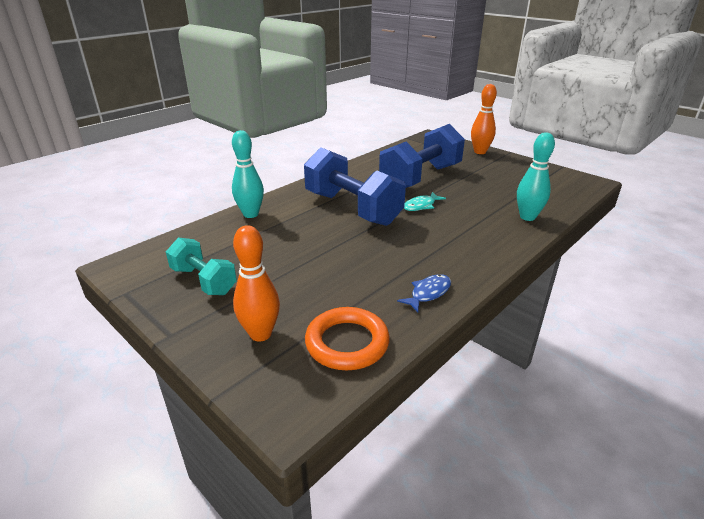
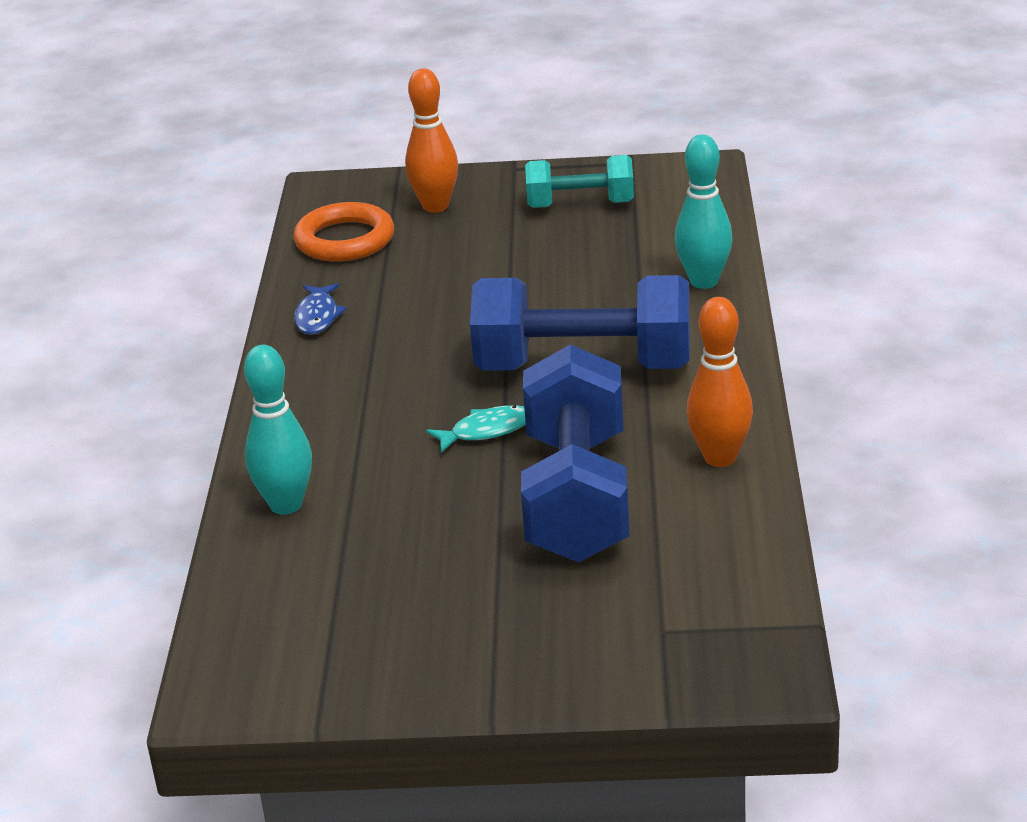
camera: 140 degrees right, 0 degrees up
(421, 206) = (486, 431): turquoise fish -> turquoise fish turned 60 degrees clockwise
(480, 152) = (563, 669): orange bowling pin -> orange bowling pin (720, 458)

